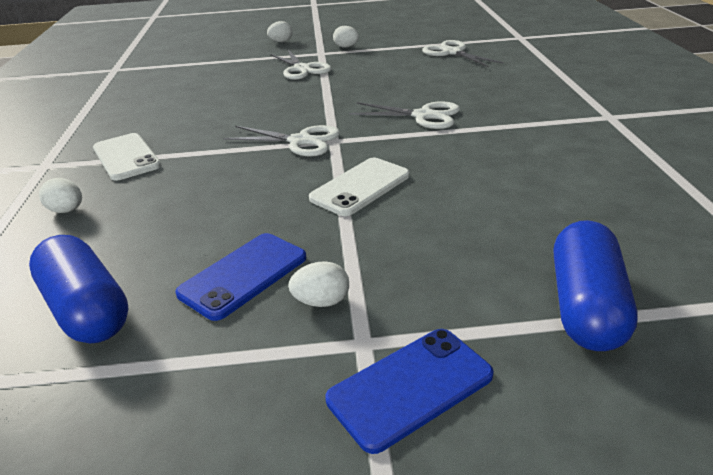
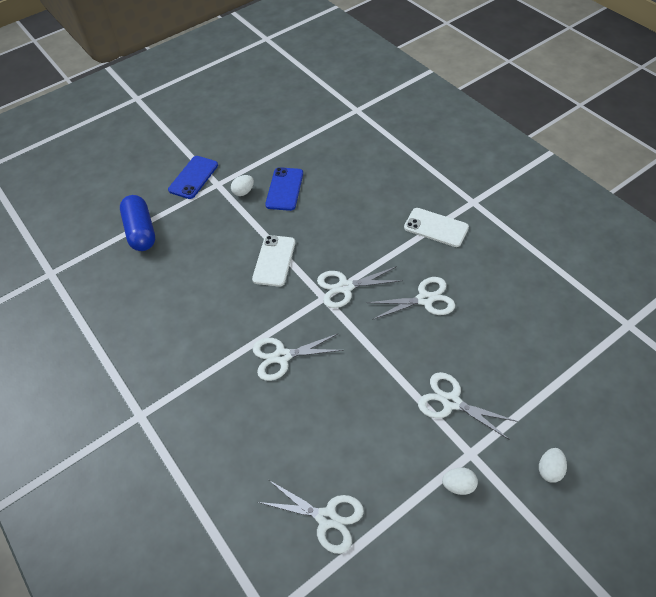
camera: 150 degrees right, 20 degrees up
(67, 210) = (408, 183): white egg -> none
(87, 309) = (329, 153): blue capsule -> none
(234, 114) = (425, 299): none -> white scissors

